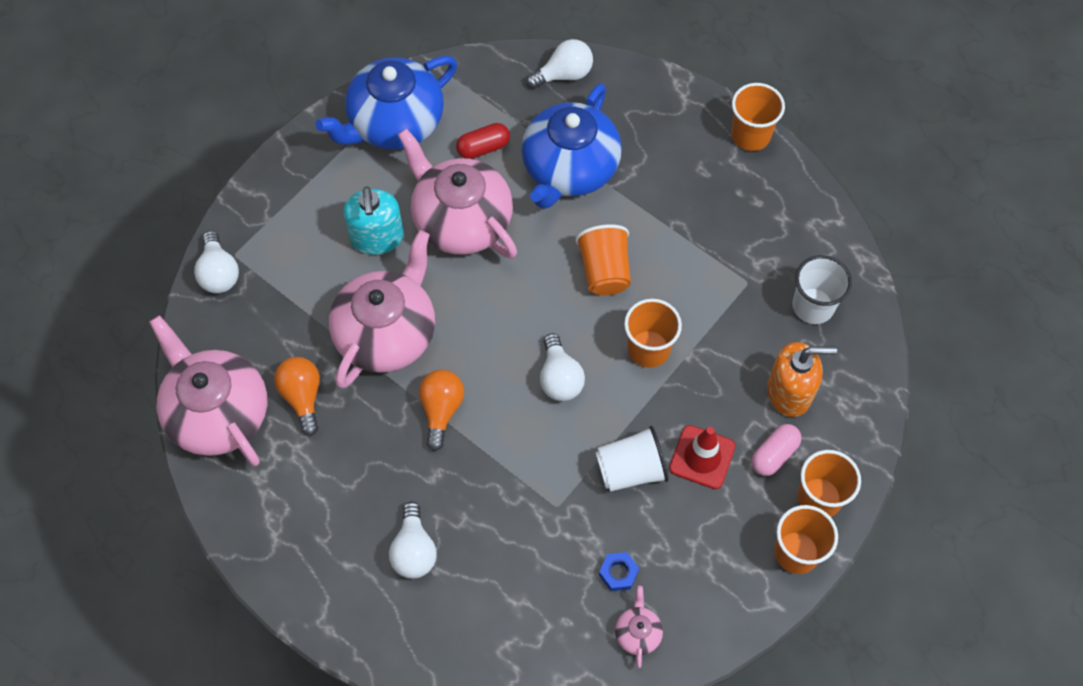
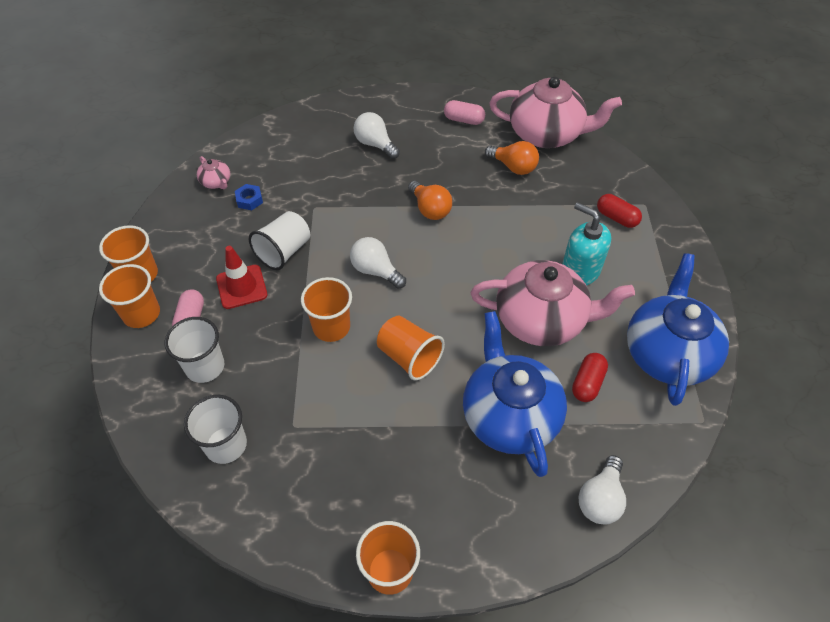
camera: 140 degrees right, 10 degrees down
(219, 273) = (639, 190): white light bulb -> none
(278, 262) = (616, 218): none -> red capsule
(280, 508) = (464, 120): none -> pink capsule
(387, 333) = (507, 225): pink teapot -> none
(789, 392) = (205, 367): orange soap dispenser -> white cup

